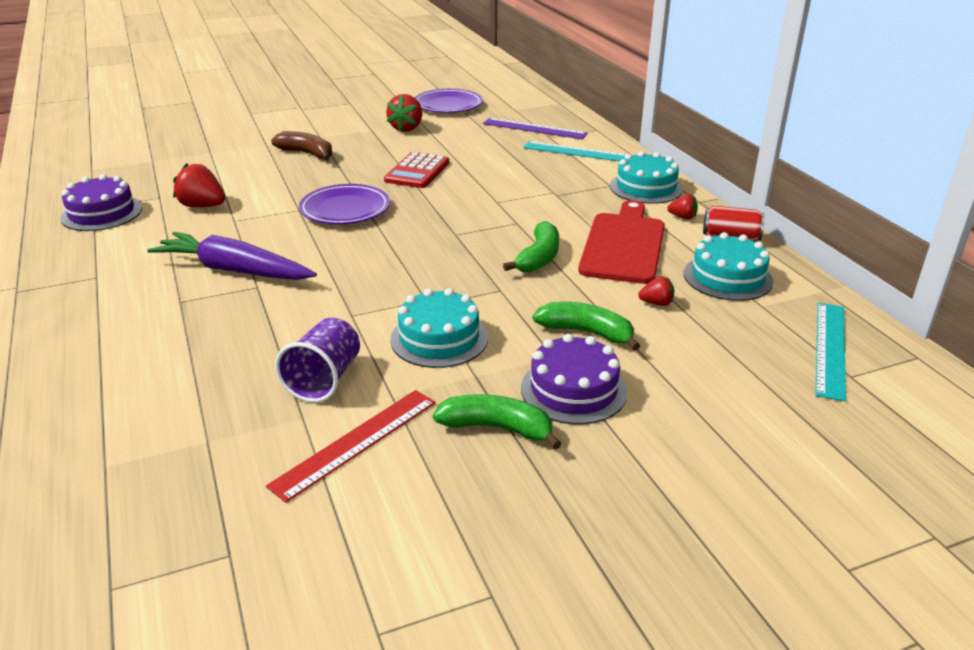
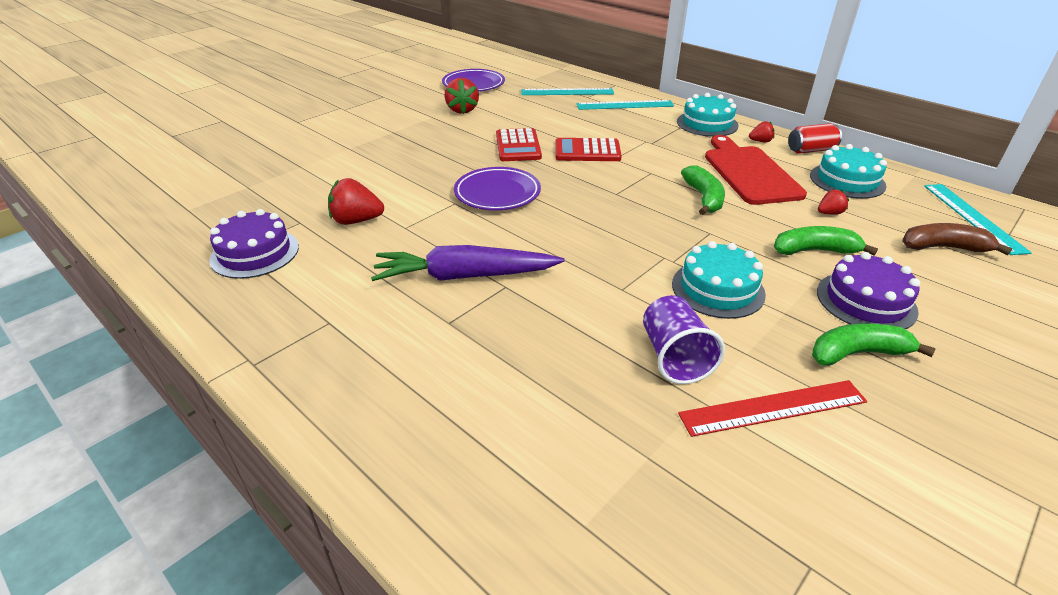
camera: 25 degrees left, 5 degrees up
(307, 153) = (399, 149): brown banana -> brown banana (943, 247)
(356, 442) = (773, 408): red ruler -> red ruler turned 60 degrees clockwise
(478, 190) = (587, 151): none -> red calculator
(534, 128) = (567, 92): purple ruler -> turquoise ruler

